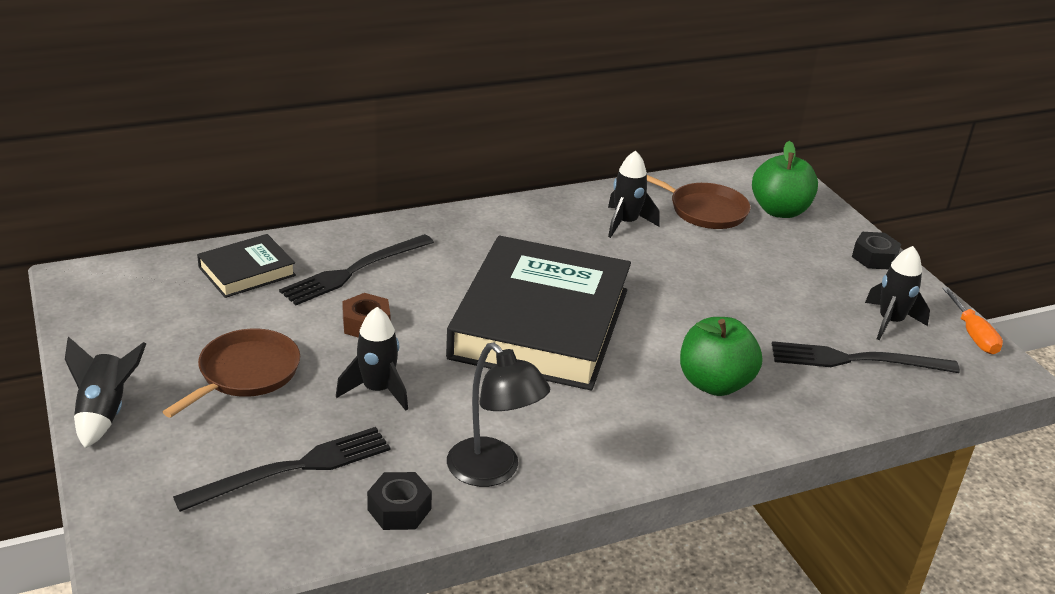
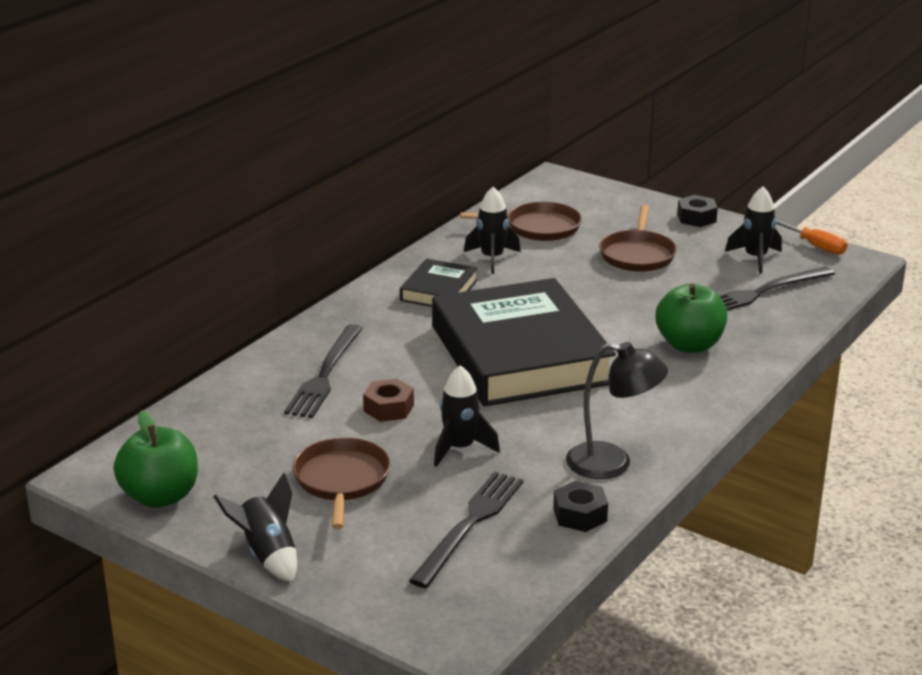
camera: 30 degrees left, 5 degrees down
(247, 271) = (234, 410): black book -> black book (439, 290)
(769, 272) = (637, 255): none -> brown pan
(779, 211) = (593, 208): green apple -> green apple (160, 496)

